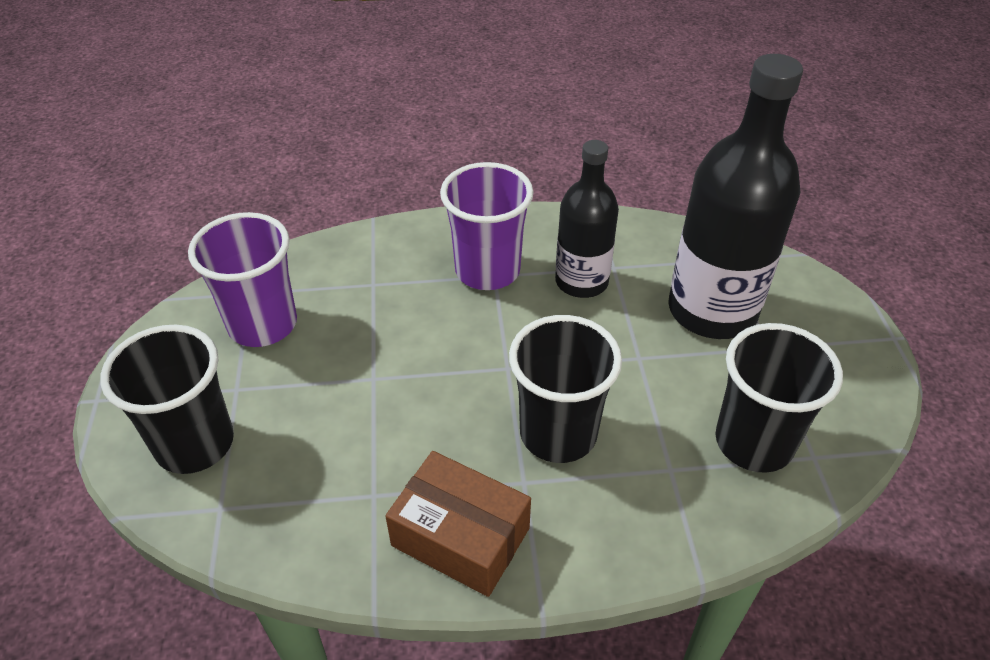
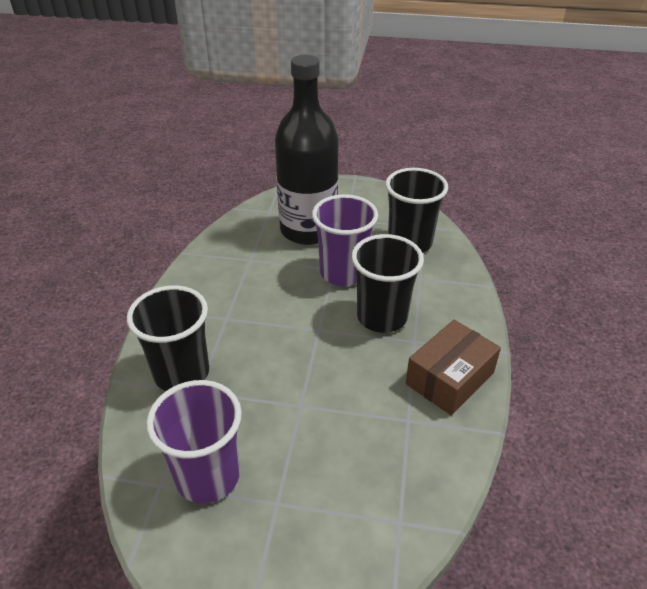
camera: 75 degrees left, 5 degrees down
(195, 444) = (329, 539): black cup -> black cup (181, 373)
(487, 271) = (220, 320): purple cup -> purple cup (343, 273)
(581, 281) = (256, 277): black bottle -> none

